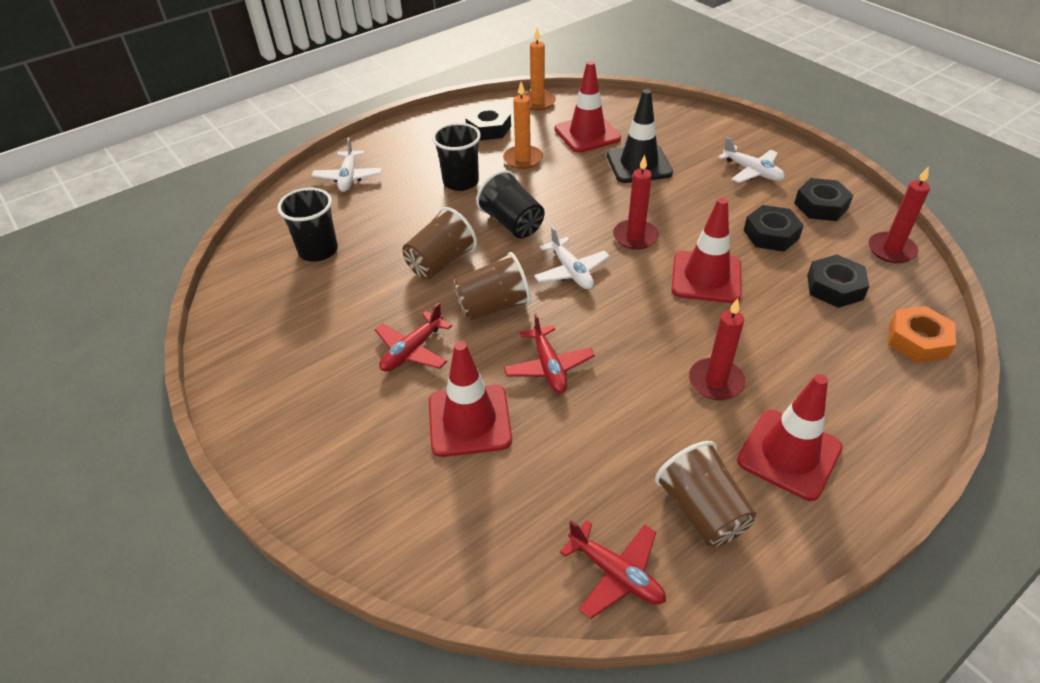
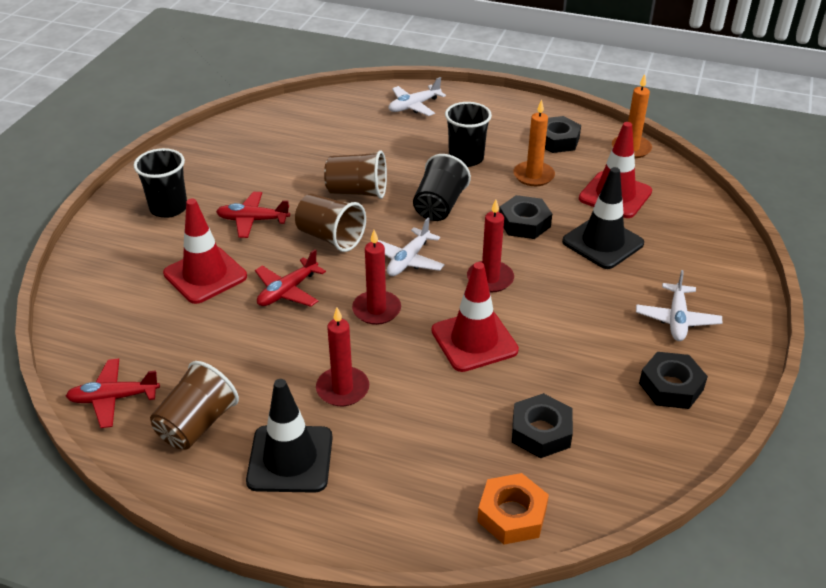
camera: 55 degrees right, 5 degrees down
(318, 250) = (318, 133): black cup -> black cup (168, 208)
(616, 574) = (114, 398): red plane -> red plane turned 75 degrees clockwise
(771, 234) = (582, 364): black nut -> black nut (524, 223)
(789, 454) = (290, 459): red traffic cone -> black traffic cone
(891, 250) = (647, 461): red candle -> red candle (376, 310)

